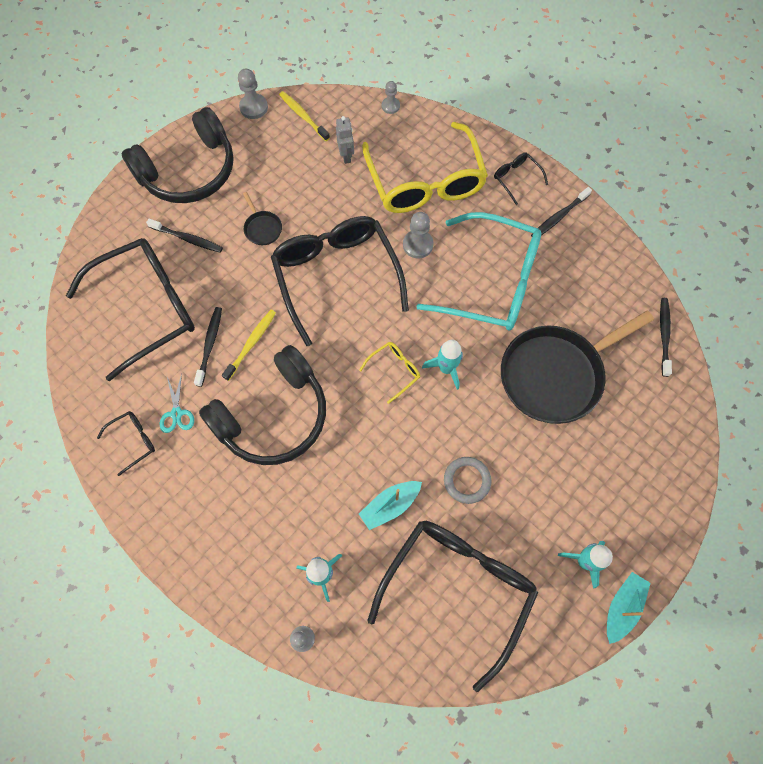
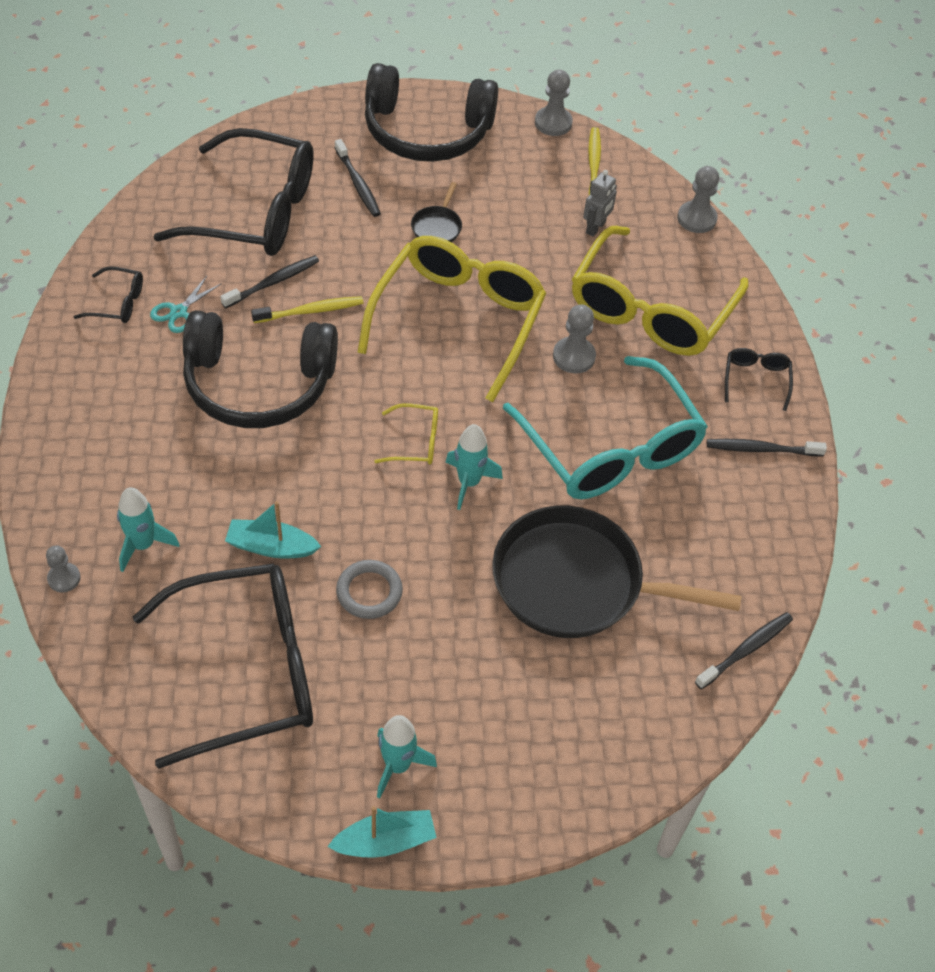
camera: 40 degrees right, 15 degrees down
(336, 276) = (458, 319): black glasses -> yellow glasses
(390, 106) = (696, 218): grey pawn -> grey pawn, size x1.51

